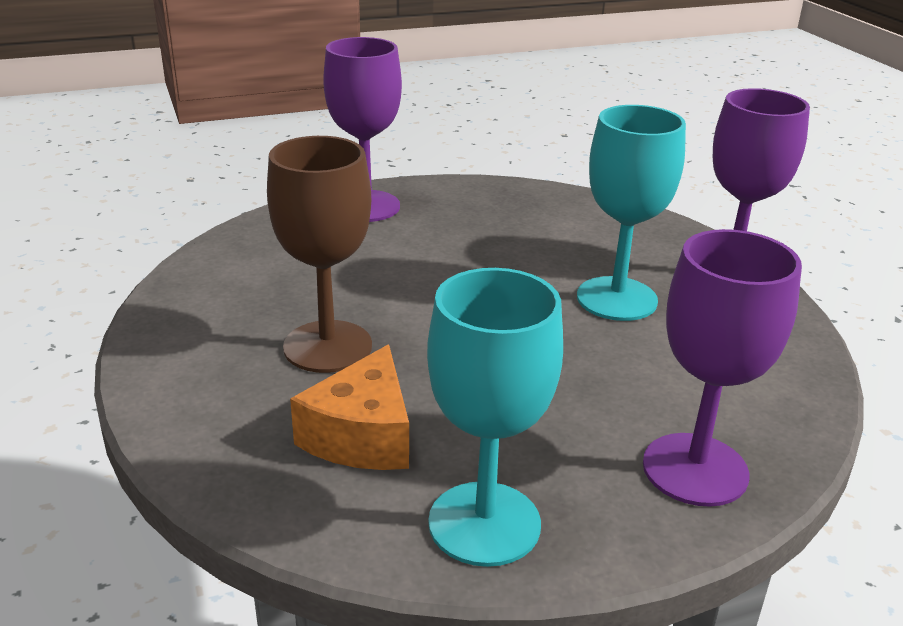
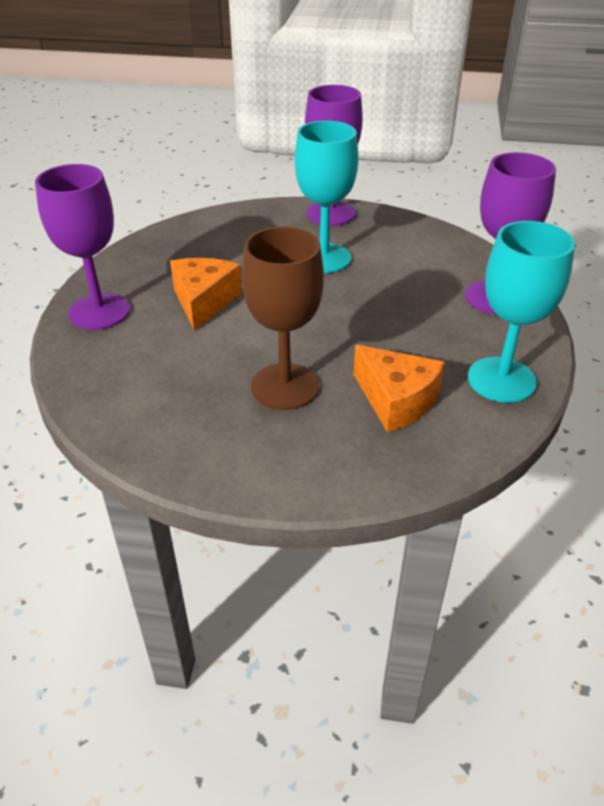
camera: 60 degrees left, 10 degrees up
(439, 252) = (204, 301): none -> orange cheese

